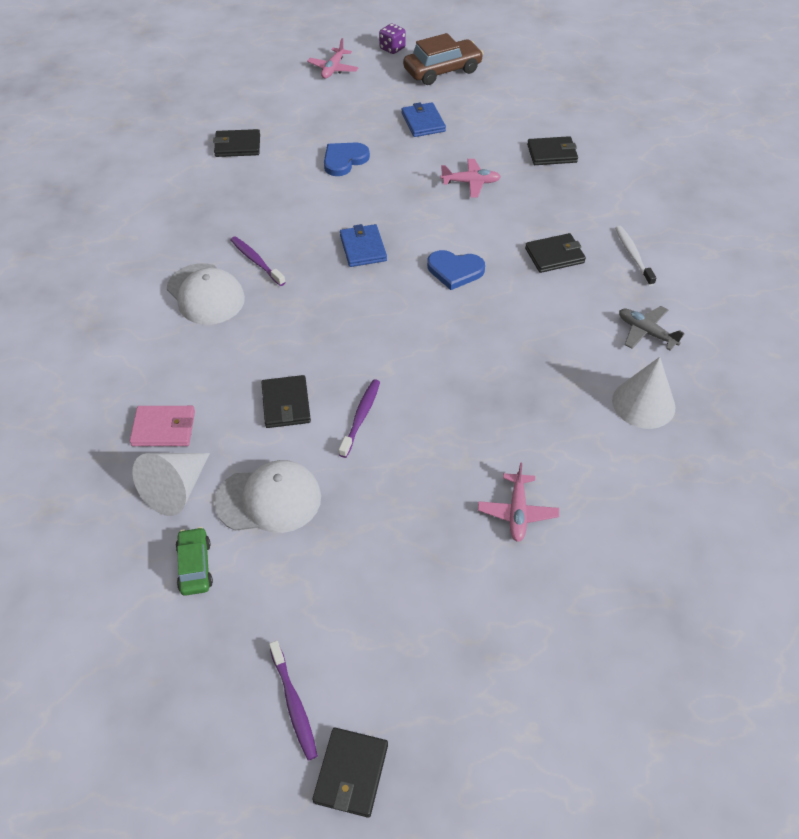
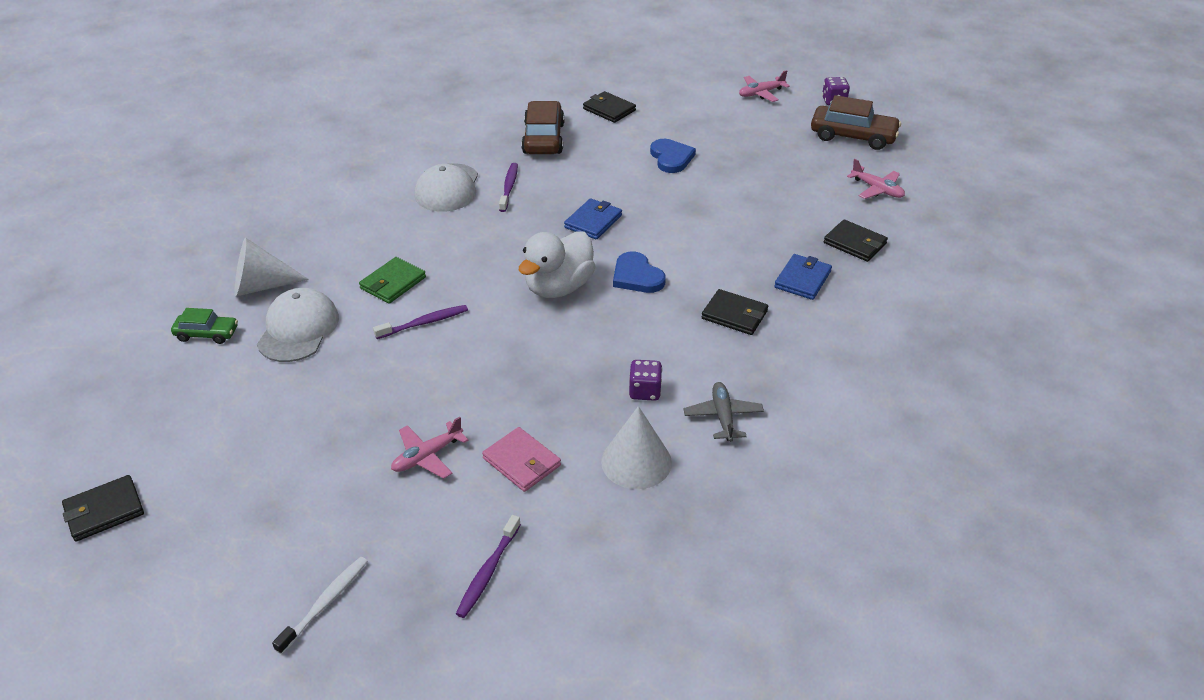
camera: 45 degrees right, 10 degrees down
(164, 428) = (307, 248): pink wallet -> pink wallet (522, 462)
(195, 566) = (207, 334): green car -> green car turned 60 degrees clockwise
(221, 202) = (543, 138): none -> brown car
(269, 499) = (298, 329): white cap -> white cap turned 120 degrees counterclockwise
(286, 404) = (393, 283): black wallet -> green wallet
(294, 704) = (137, 448): purple toothbrush -> purple toothbrush (488, 572)
(344, 160) = (671, 158): blue heart -> blue heart turned 75 degrees clockwise
(415, 317) = (558, 287): none -> white duck
(423, 122) = (776, 164): blue wallet -> blue wallet (802, 279)
(471, 183) = (747, 226): pink plane -> pink plane (877, 189)
(580, 351) = (645, 391): none -> purple dice
(633, 255) = (805, 357): white toothbrush -> white toothbrush (325, 603)

